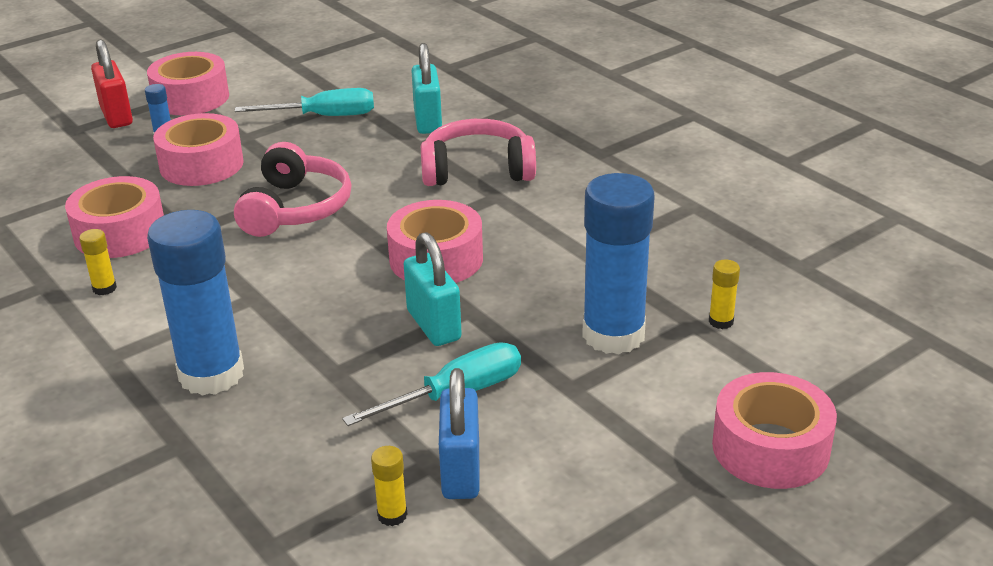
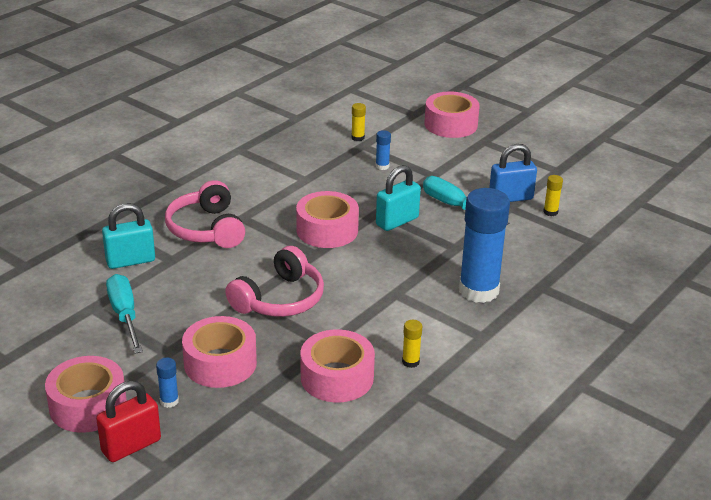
camera: 105 degrees left, 0 degrees up
(295, 208) = (279, 299): pink headphones -> pink headphones turned 135 degrees clockwise
(613, 335) = (382, 166): blue glue stick -> blue glue stick, size x0.40

